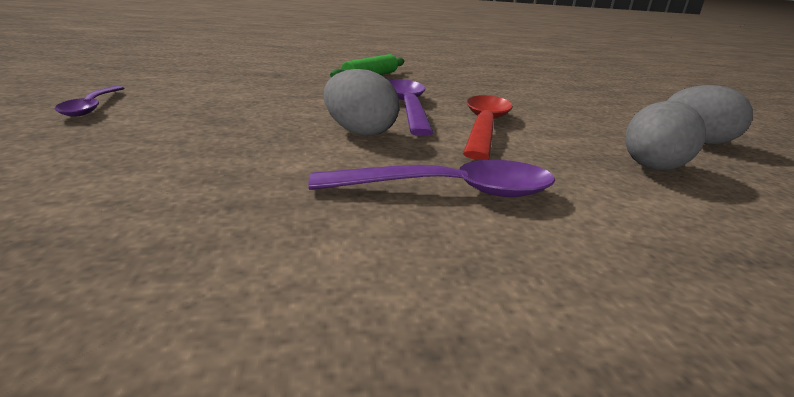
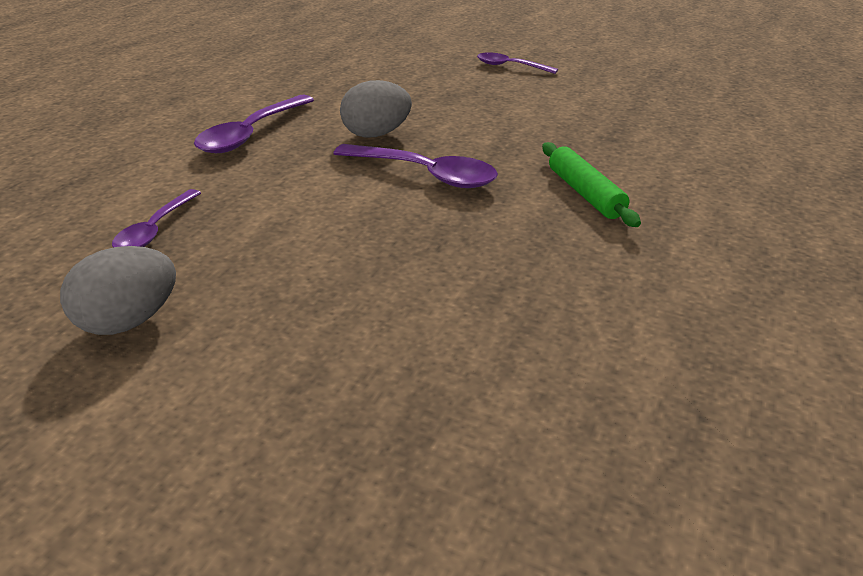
camera: 125 degrees right, 10 degrees up
(484, 126) = (331, 193): red spoon -> none
(651, 168) = (155, 229): grey egg -> purple spoon

